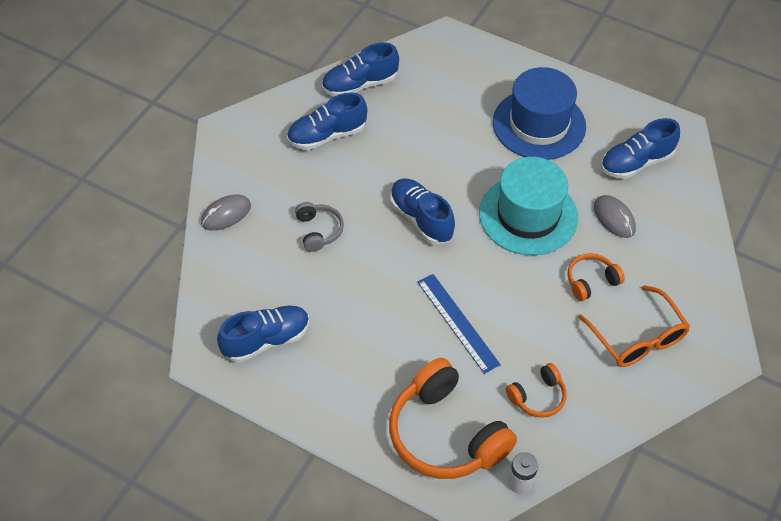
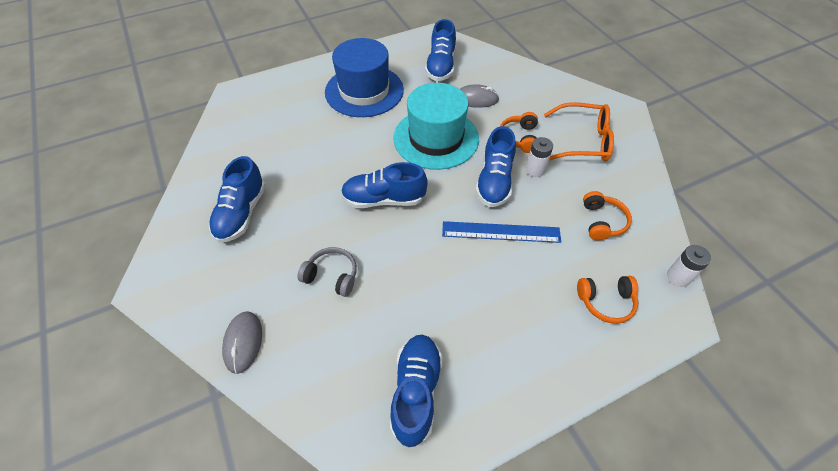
camera: 55 degrees left, 0 degrees up
(360, 85) = (217, 164): blue shoe -> blue shoe (494, 181)
(445, 434) = (606, 302): orange headphones -> orange headphones, size x0.49
(558, 314) = (535, 170): none -> white battery

